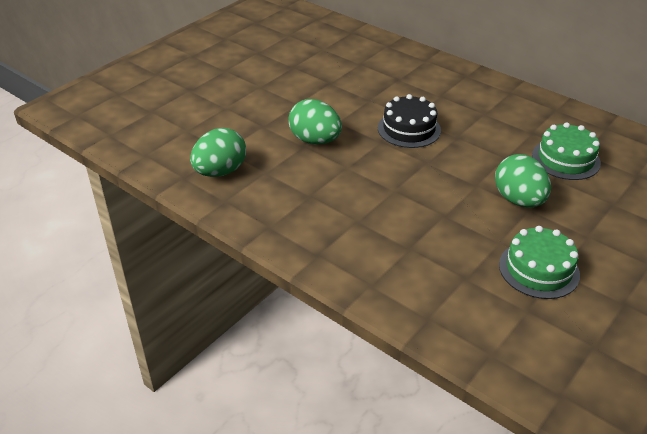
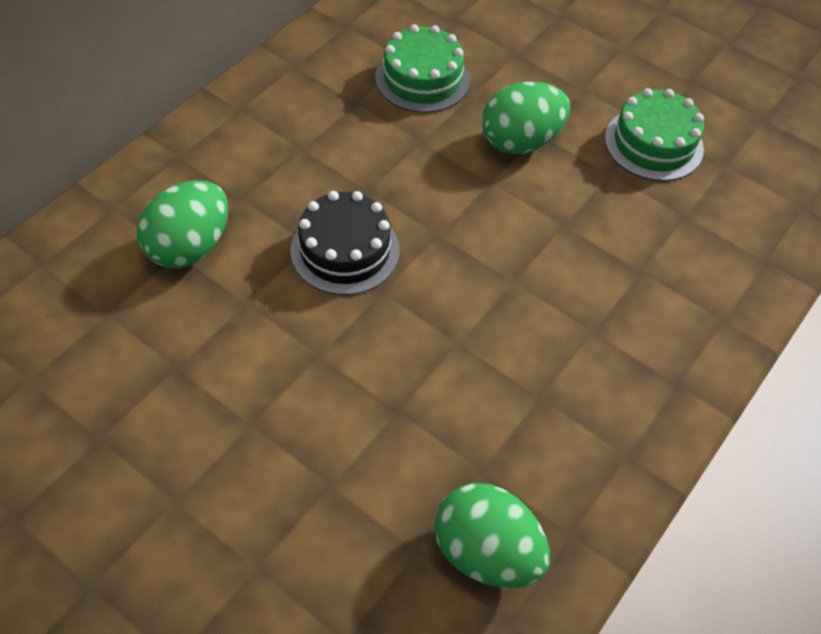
camera: 95 degrees left, 15 degrees up
(315, 140) = (381, 392): green egg -> green egg (190, 247)

